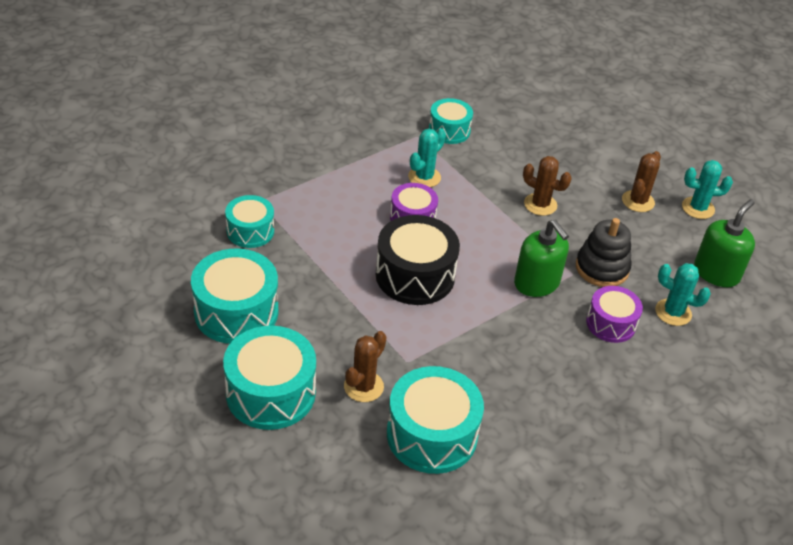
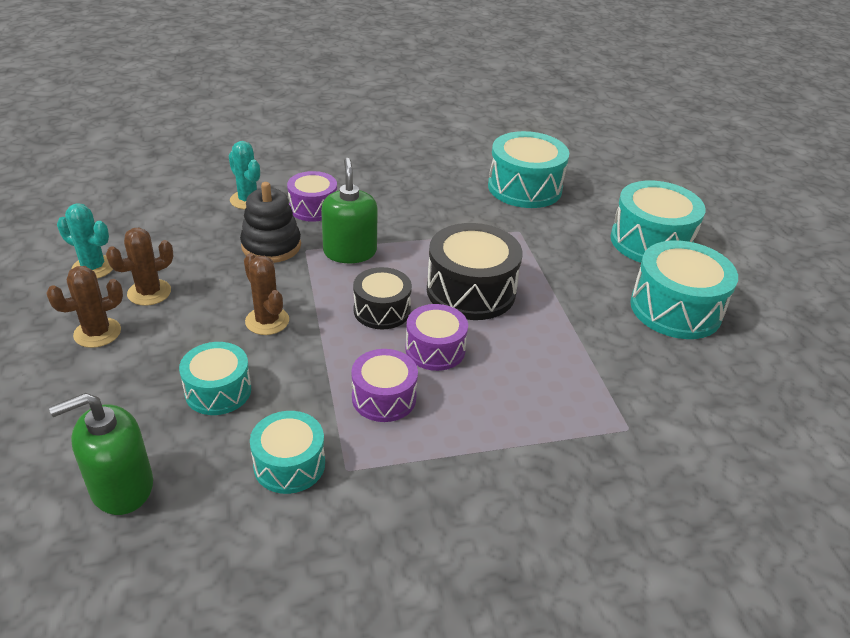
camera: 155 degrees left, 5 degrees down
(250, 231) = (648, 390): turquoise drum -> turquoise drum (218, 391)
(363, 386) = (566, 225): brown cactus -> brown cactus (97, 333)
(424, 177) = (384, 397): turquoise cactus -> purple drum
(470, 236) = (382, 310): none -> black drum
(716, 273) = (165, 214): green soap dispenser -> green soap dispenser (121, 487)

